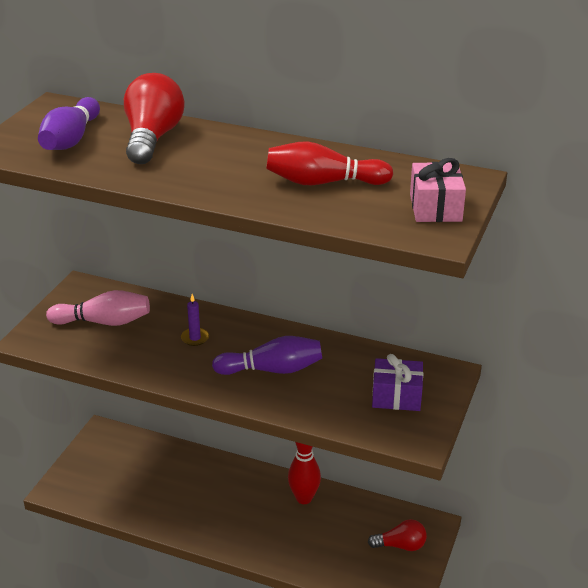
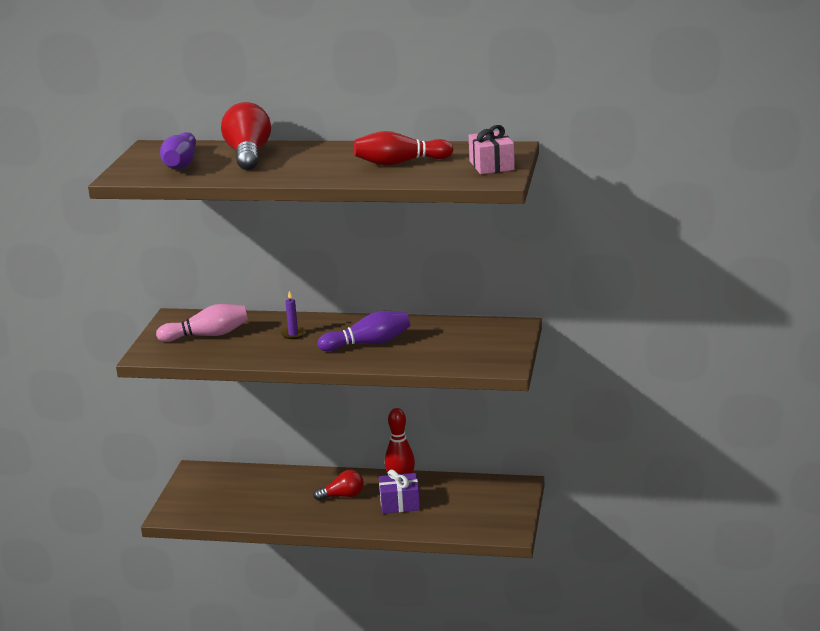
camera: 10 degrees left, 10 degrees down
(396, 396) = (478, 344): purple gift -> purple gift (400, 503)
(400, 545) = (496, 502): red light bulb -> red light bulb (343, 496)

